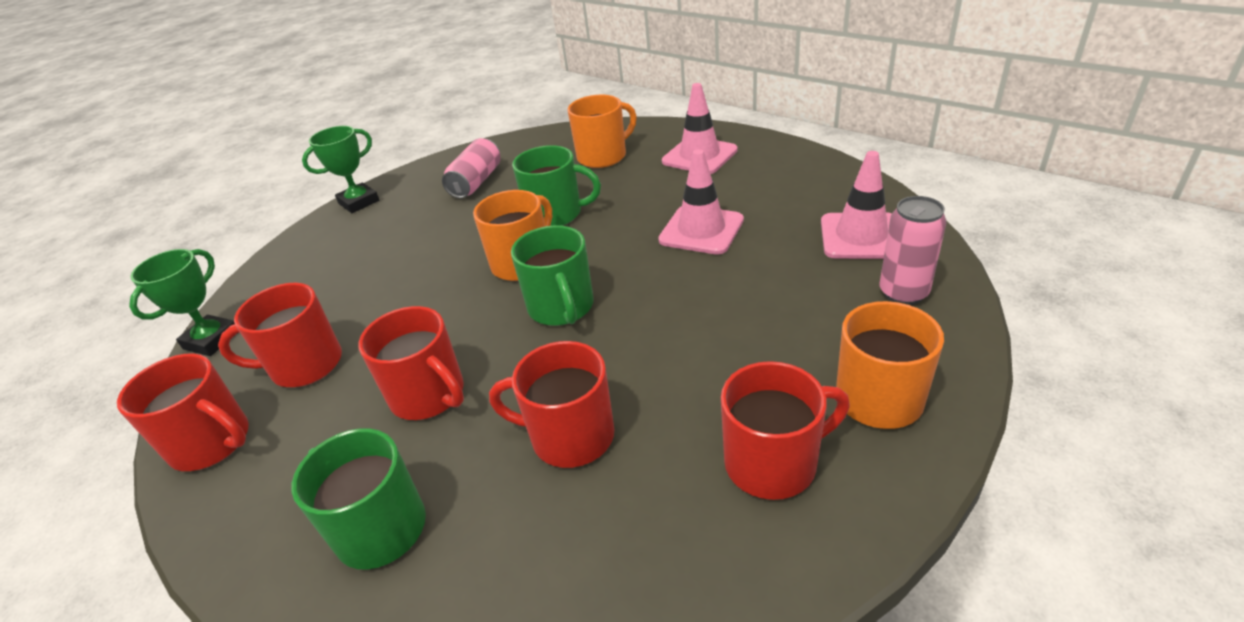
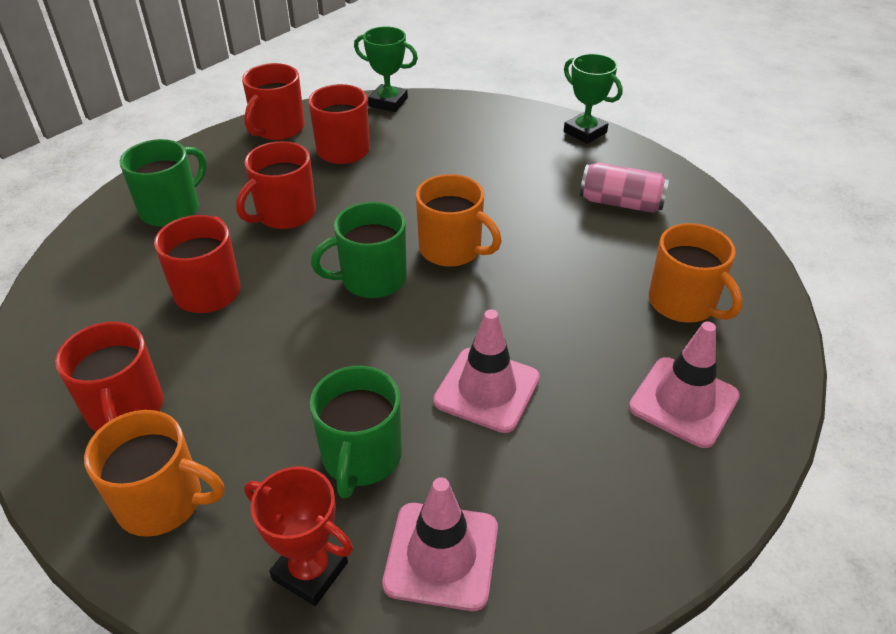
camera: 85 degrees right, 5 degrees up
(556, 214) = (542, 267): green mug -> green mug (361, 457)
(903, 293) = (310, 571): pink can -> red trophy

